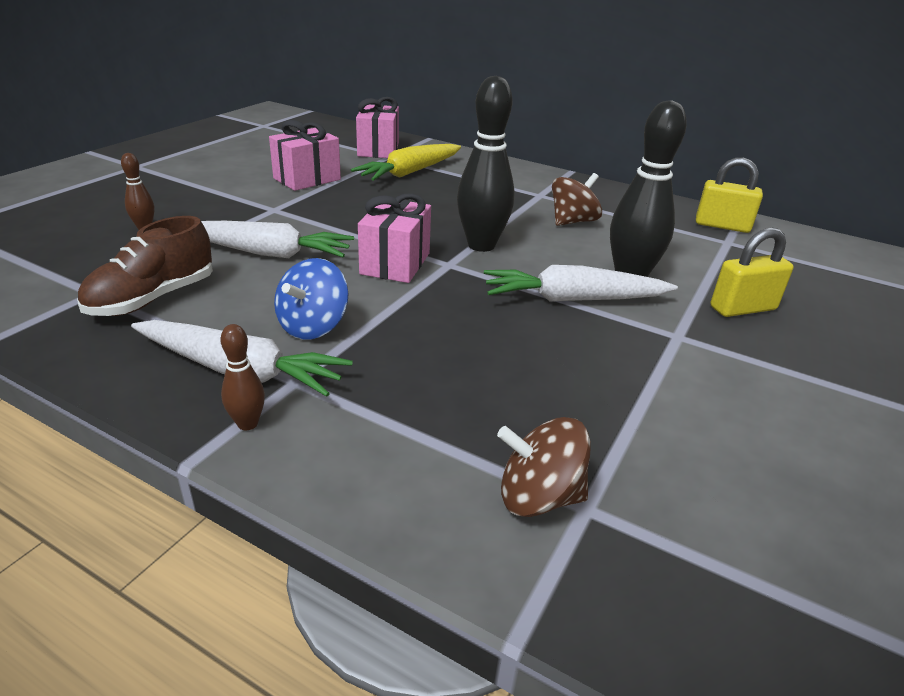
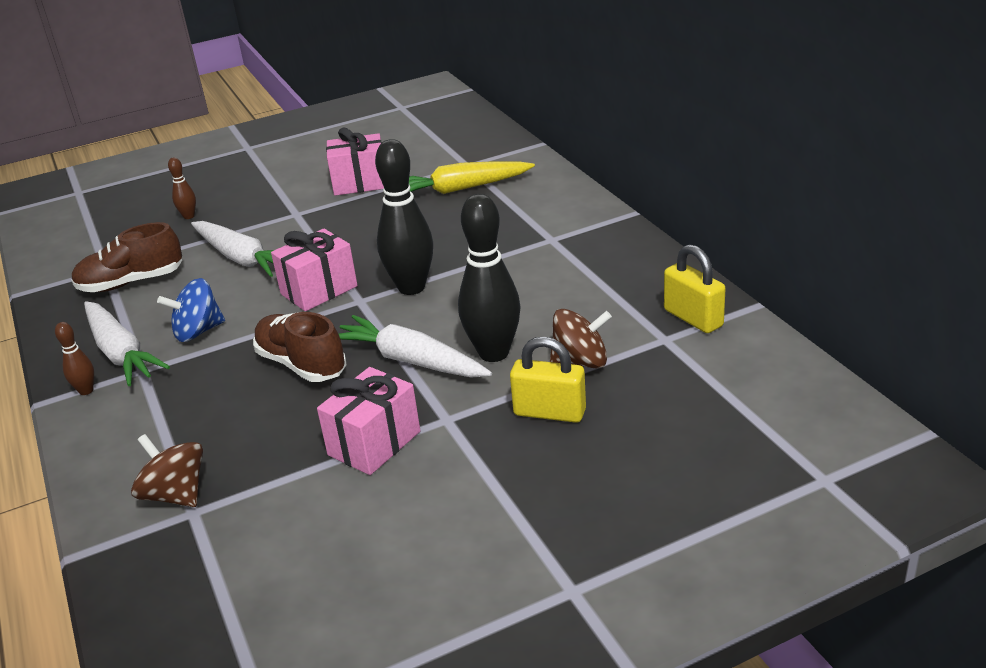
camera: 40 degrees right, 0 degrees up
(378, 150) = (468, 154): pink gift -> pink gift (374, 443)
(476, 327) = (302, 364): none -> brown shoe
(572, 221) = (535, 279): brown spinning top -> brown spinning top (581, 362)

